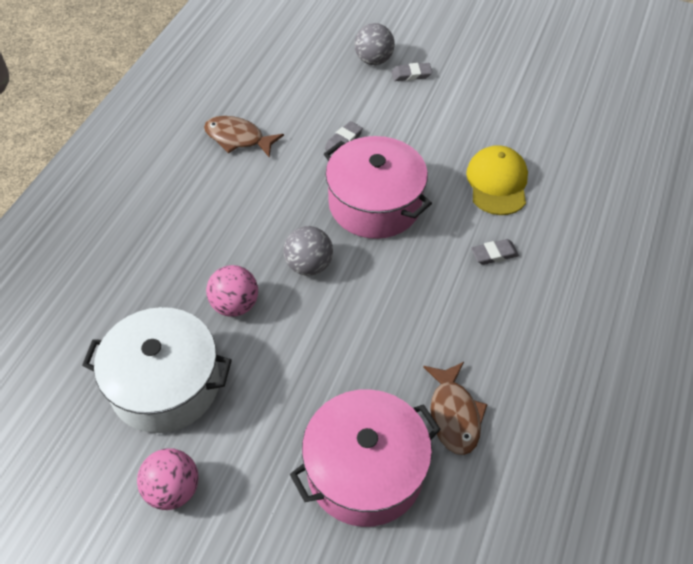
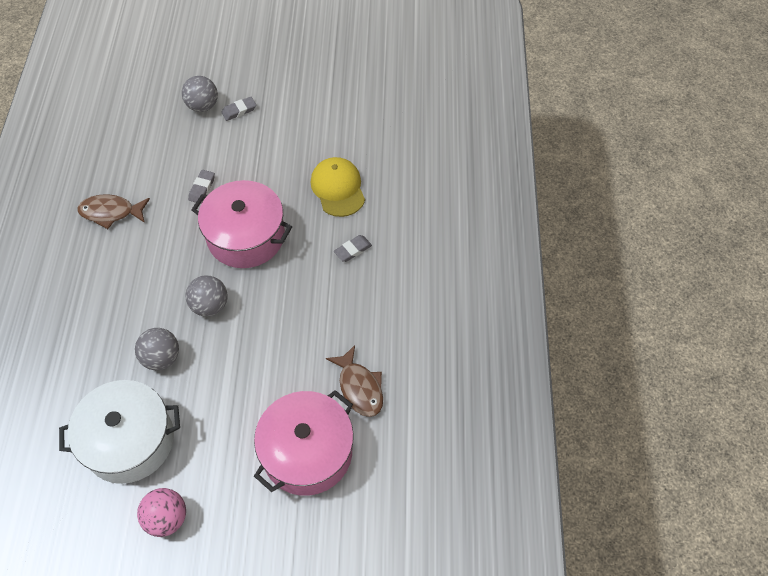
camera: 20 degrees left, 5 degrees up
(235, 305) = (161, 358): pink ball -> grey ball

